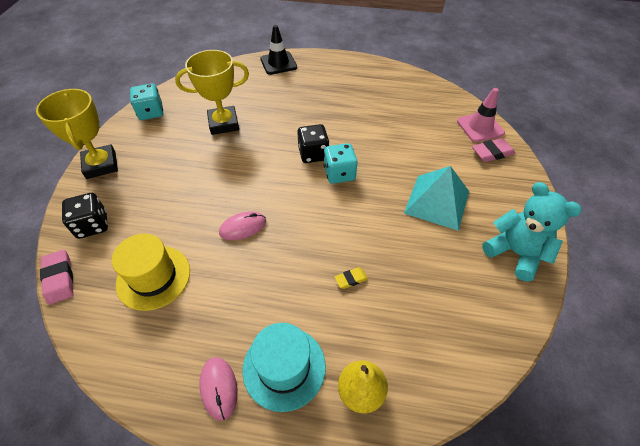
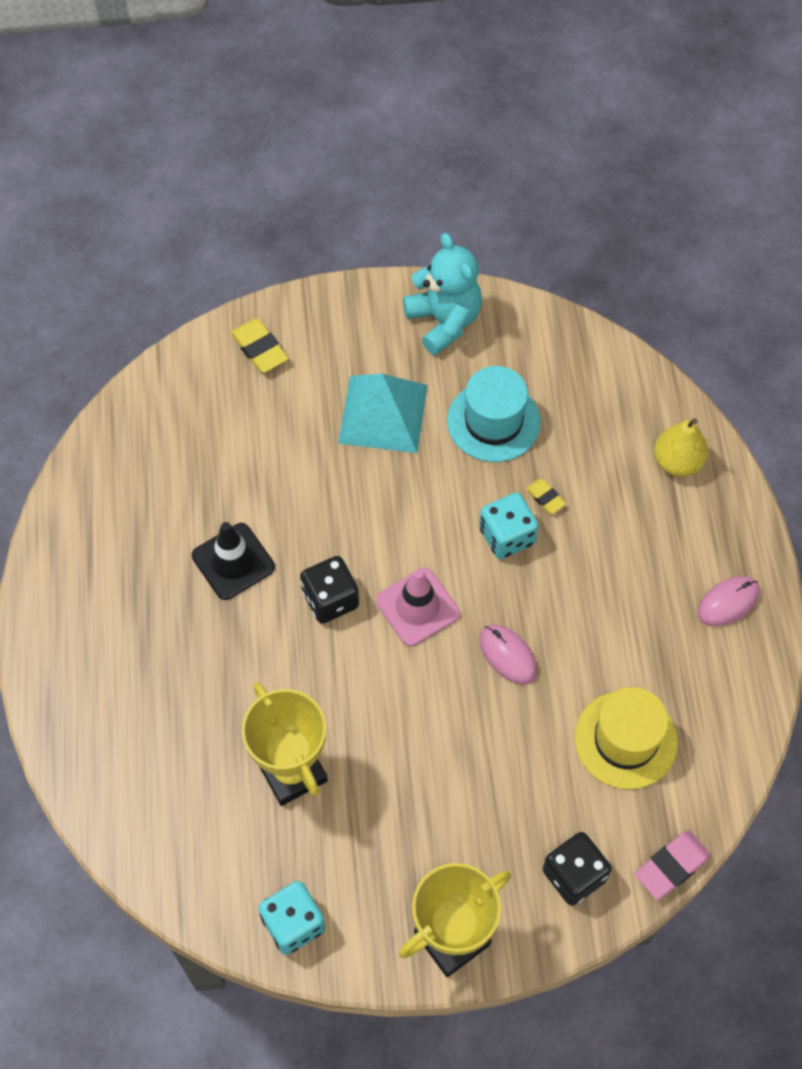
camera: 105 degrees left, 10 degrees up
(278, 63) = (77, 735): black traffic cone -> black traffic cone (233, 561)
(284, 367) = (681, 543): turquoise hat -> turquoise hat (493, 421)
(339, 173) = (364, 551): turquoise dice -> turquoise dice (507, 536)
(480, 127) = (201, 366): pink traffic cone -> pink traffic cone (417, 607)
(492, 153) = (259, 349): pink eraser -> yellow eraser
(515, 253) = (444, 321): turquoise teddy bear -> turquoise teddy bear turned 120 degrees clockwise

